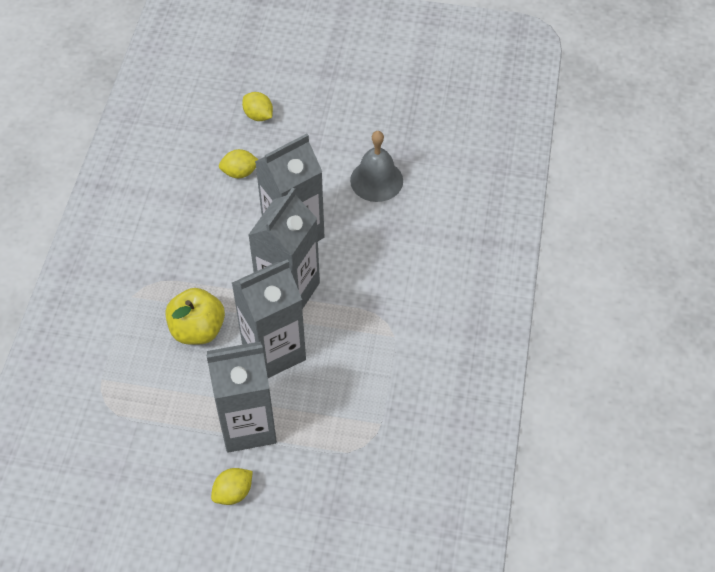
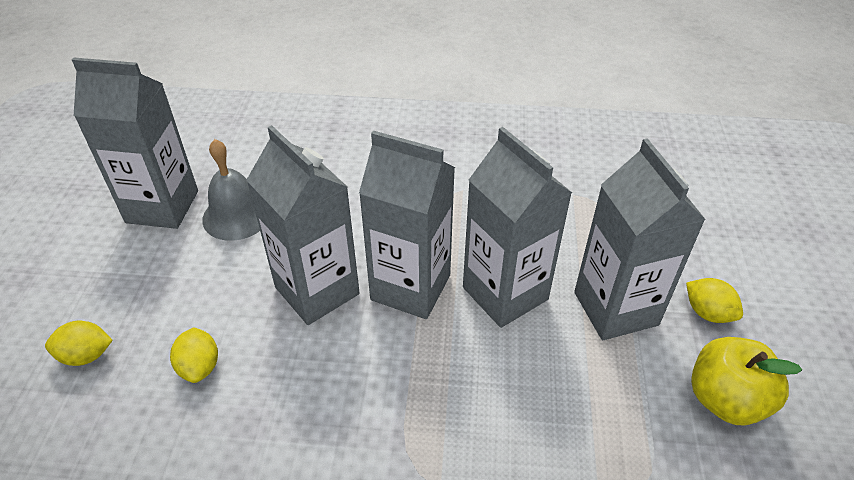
camera: 95 degrees left, 10 degrees down
(198, 330) = (487, 383): yellow apple -> yellow apple (725, 399)
(258, 115) = (86, 355): yellow lemon -> yellow lemon turned 45 degrees clockwise
(390, 134) = (162, 207): none -> grey carton

